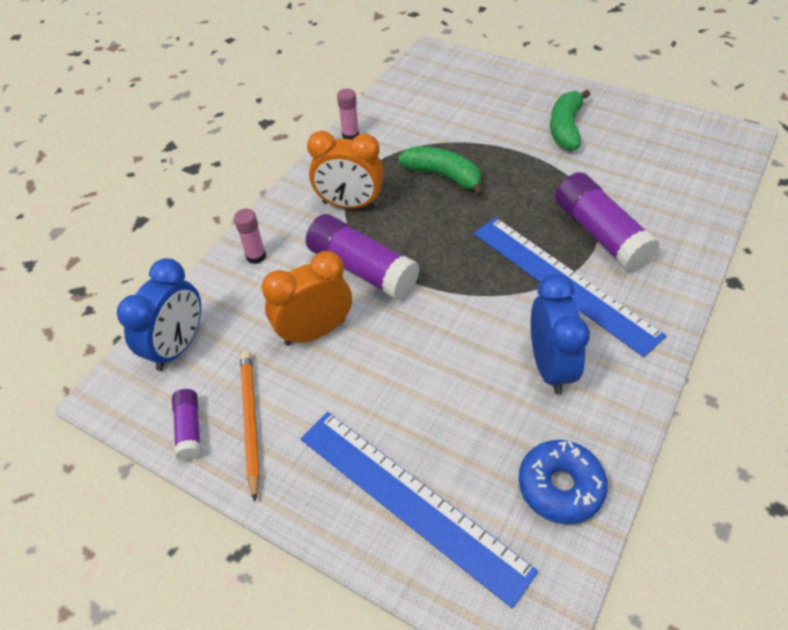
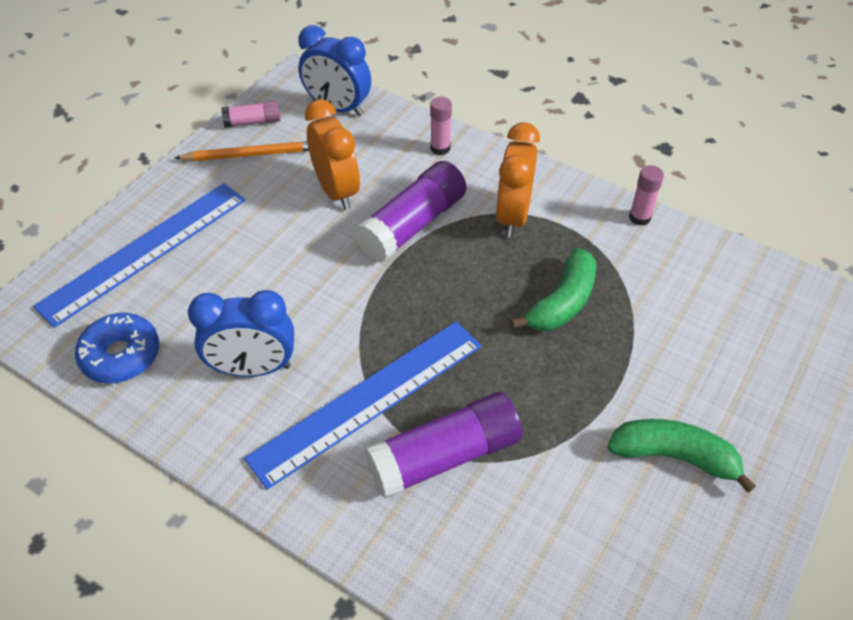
camera: 90 degrees right, 0 degrees up
(189, 429) = (253, 122): purple glue stick -> pink glue stick

